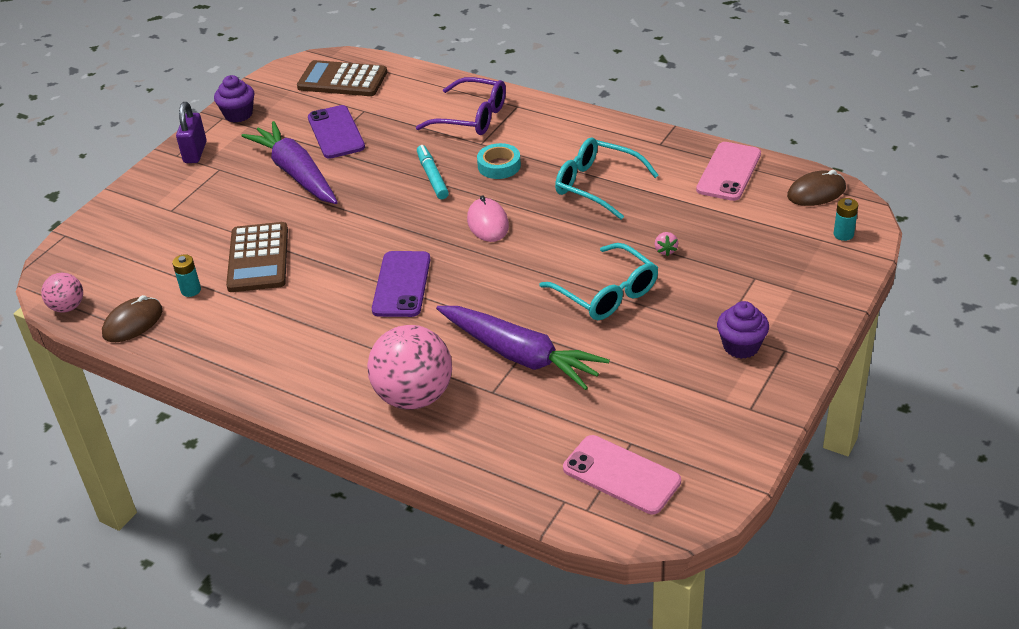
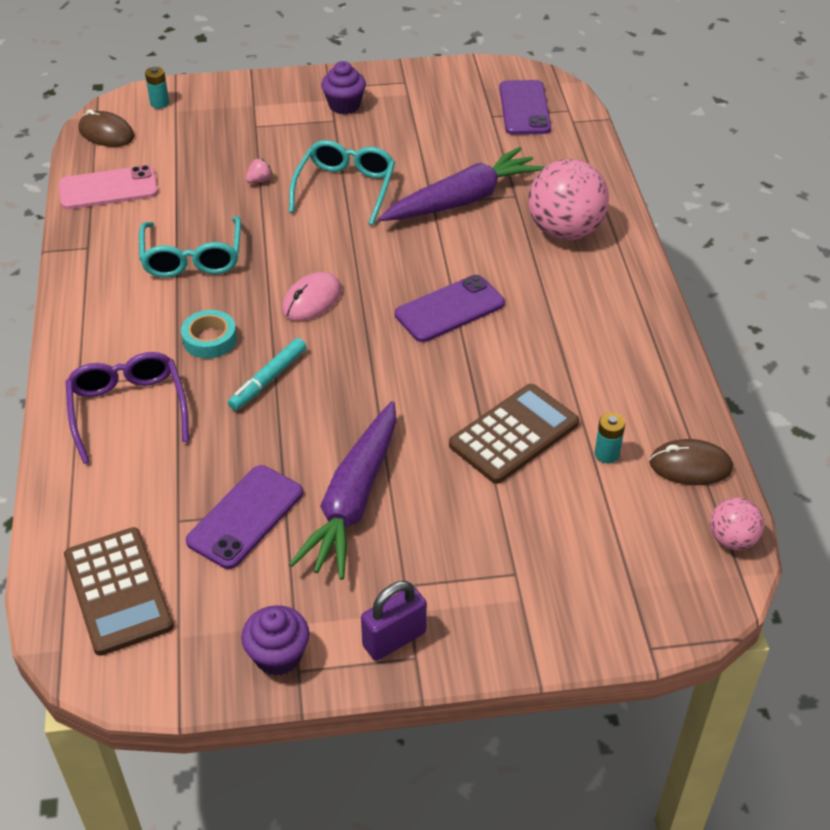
camera: 130 degrees left, 5 degrees up
(520, 355) = (463, 199): purple carrot -> purple carrot turned 60 degrees clockwise
(621, 475) = (524, 108): pink phone -> purple phone

